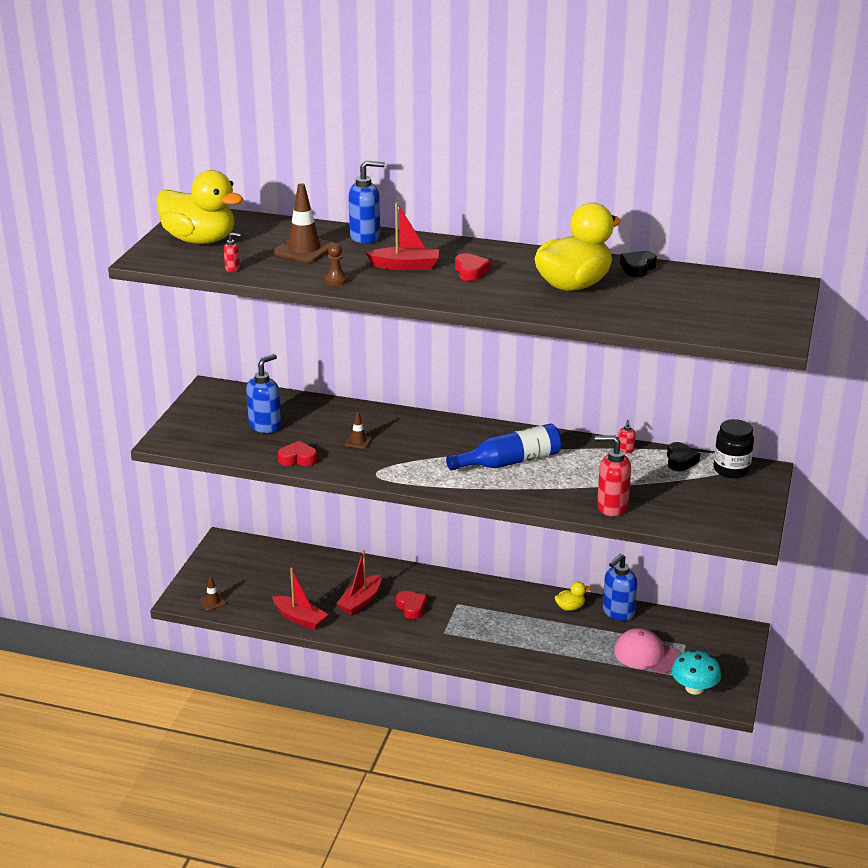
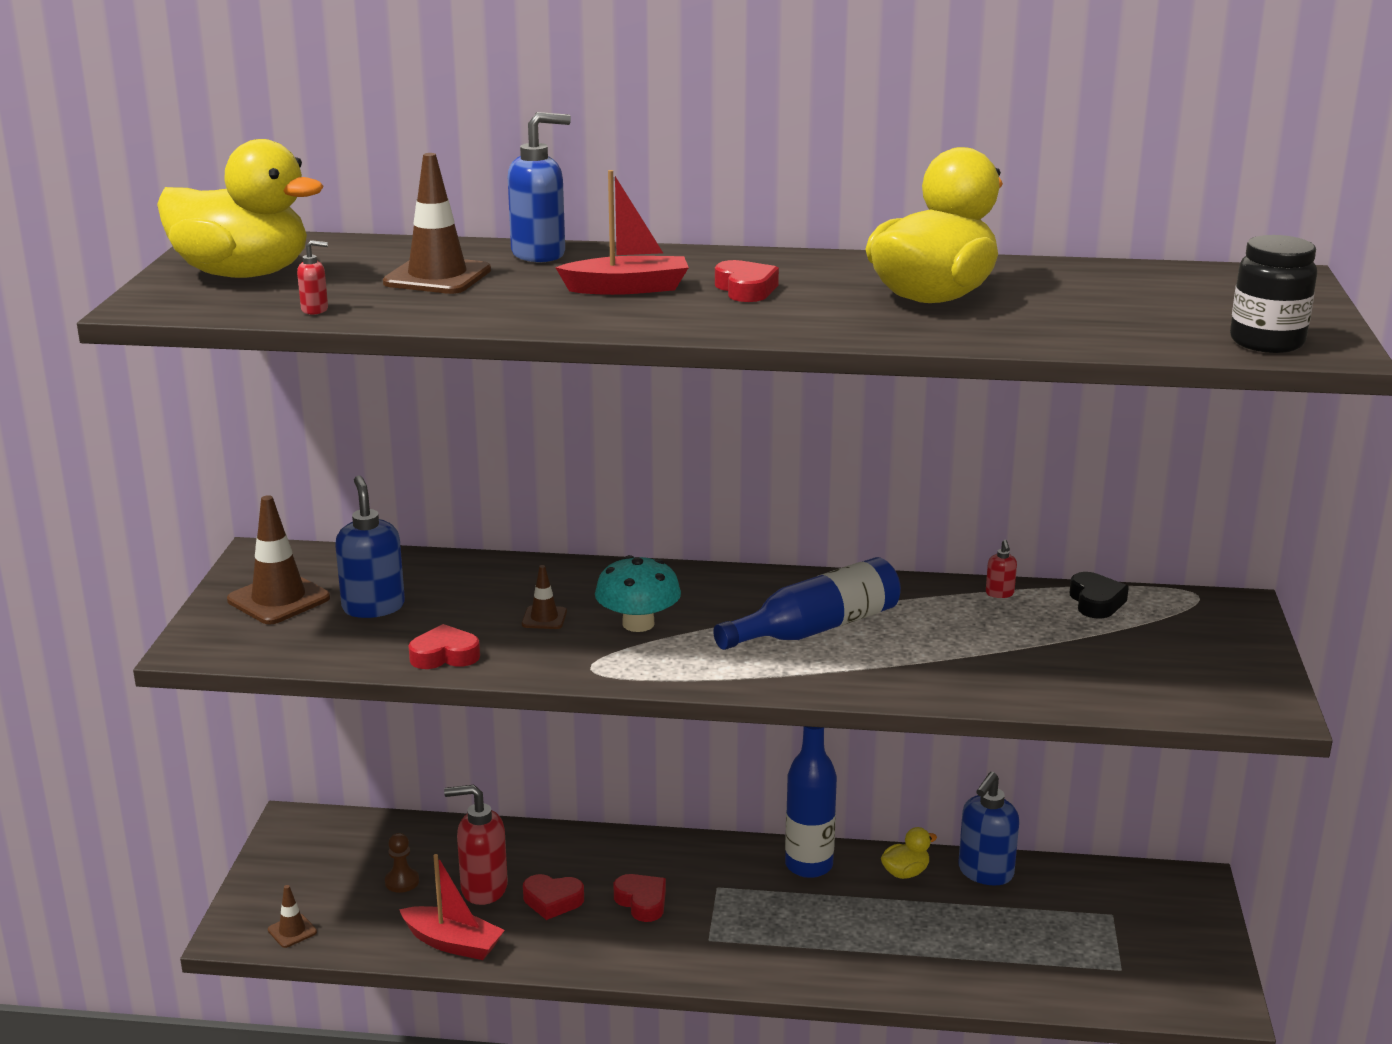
camera: 10 degrees left, 5 degrees down
(214, 416) = (278, 599): none -> brown traffic cone
(265, 426) = (373, 607): blue soap dispenser -> blue soap dispenser turned 45 degrees counterclockwise
(336, 280) = (511, 315): brown pawn -> brown pawn (402, 882)
(360, 601) = (552, 901): red boat -> red heart
(514, 597) = (809, 865): none -> blue bottle
(611, 507) = (1017, 685): red soap dispenser -> red soap dispenser (483, 889)
(637, 268) = (1025, 269): black heart -> none
(647, 655) = (1057, 939): pink cap -> none
(694, 688) = (1155, 988): turquoise mushroom -> turquoise mushroom (638, 624)
(731, 470) = (1184, 609): black jar -> black jar (1266, 342)

